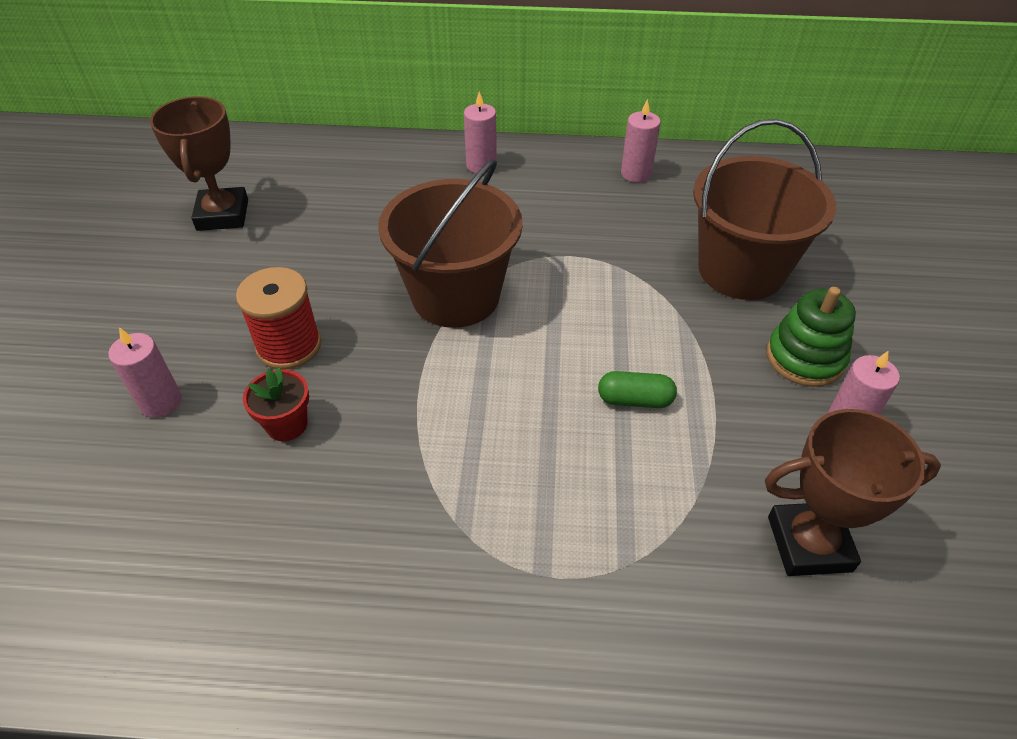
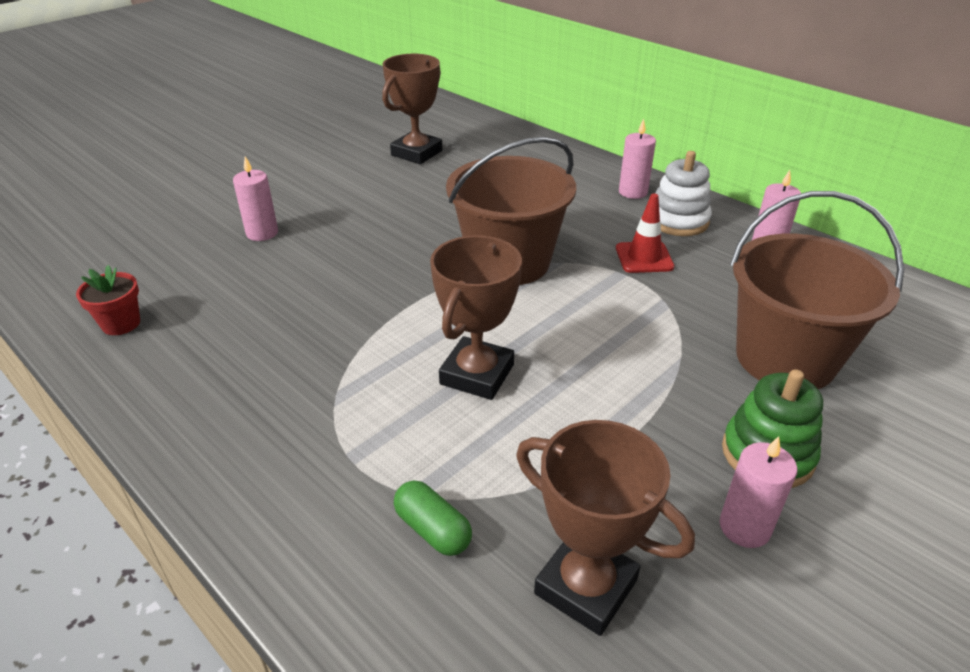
camera: 40 degrees right, 10 degrees down
(287, 424) = (310, 280): red flower pot -> red flower pot (121, 324)
(289, 346) = (365, 239): red spool -> none
(547, 179) = (678, 221): none -> white stacking toy
(552, 424) = (477, 374): none -> brown trophy
(559, 231) = (644, 257): none -> red traffic cone
(635, 400) = (562, 395): green capsule -> green capsule (433, 529)

